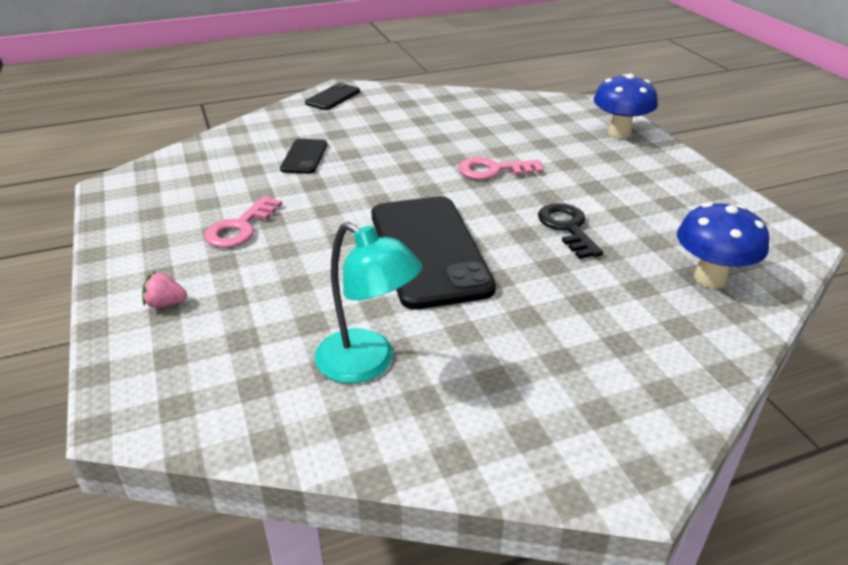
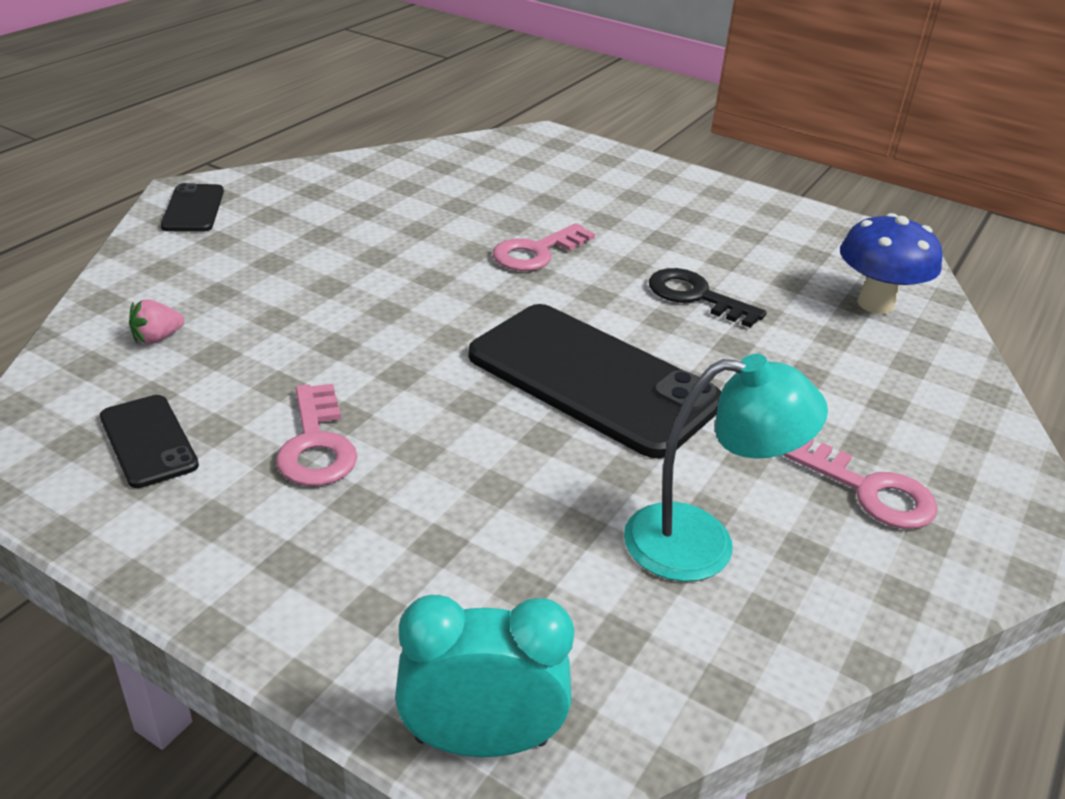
camera: 40 degrees left, 0 degrees up
(128, 394) = (481, 740): none -> turquoise clock
(165, 303) = (358, 596): pink strawberry -> pink strawberry (157, 338)
(304, 157) = (270, 310): black phone -> black phone (148, 441)
(523, 388) = (870, 491): none -> pink key
(619, 133) = (611, 166): blue mushroom -> none

